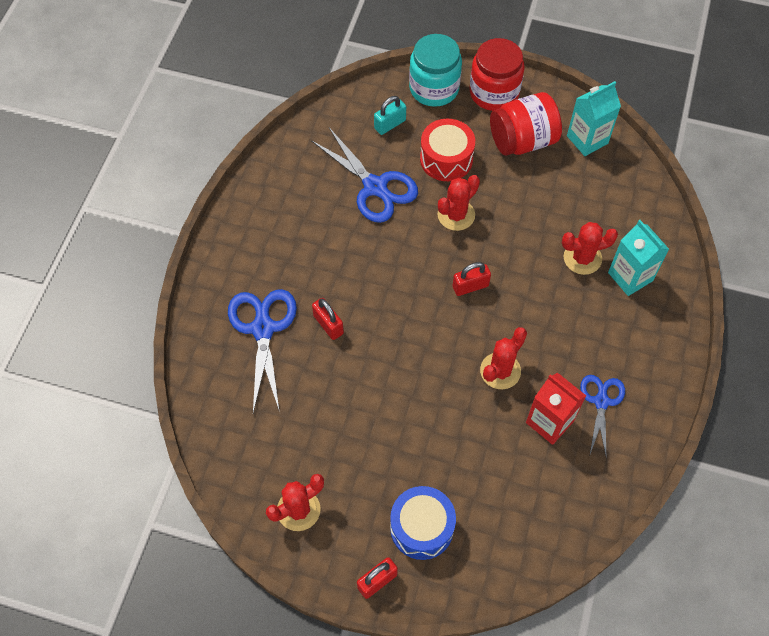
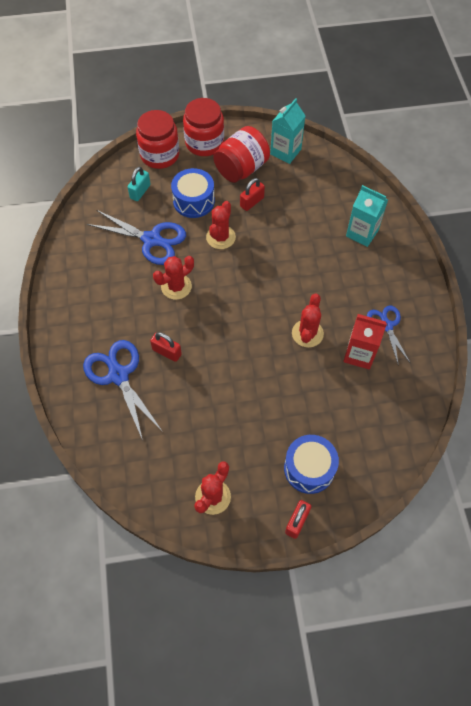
camera: 25 degrees left, 0 degrees up
(434, 88) = (160, 155): turquoise jar -> red jar
(446, 159) = (193, 201): red drum -> blue drum
(470, 286) = (256, 283): red padlock -> red padlock (252, 202)
(582, 258) = (323, 233): red cactus -> red cactus (176, 286)

